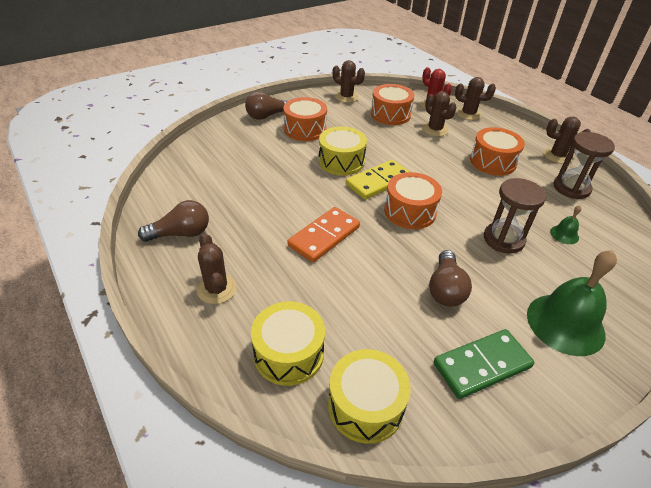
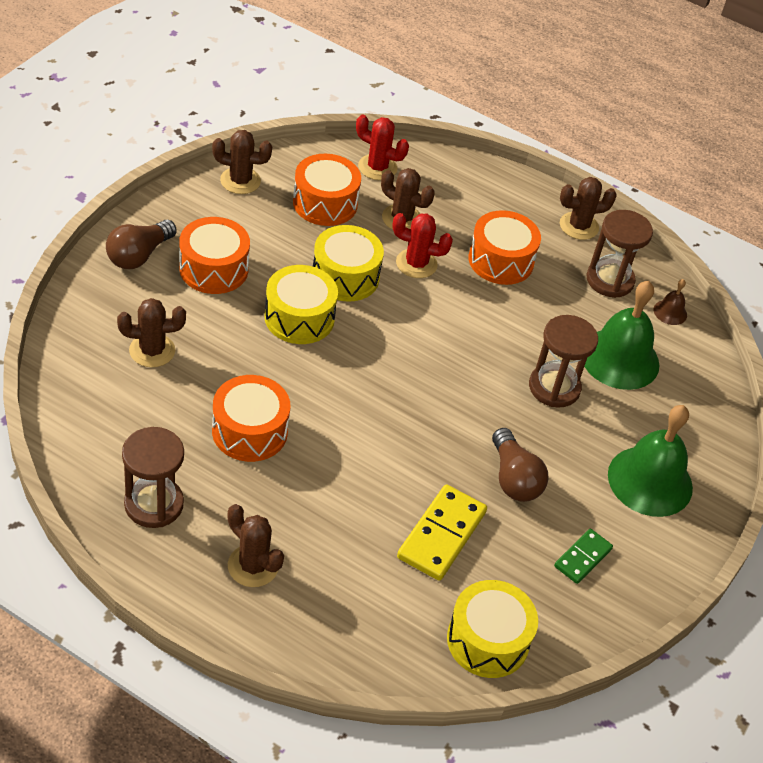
camera: 30 degrees left, 5 degrees up
(181, 233) = (154, 504): brown light bulb -> brown hourglass
(289, 353) = (382, 614): yellow drum -> yellow drum (345, 276)
(324, 236) = (341, 450): orange domino -> none
(378, 182) = (367, 340): yellow domino -> yellow domino (442, 535)
(410, 211) = (428, 378): orange drum -> orange drum (249, 431)
(433, 152) = (416, 264): none -> red cactus
(468, 114) = (436, 173): brown cactus -> brown cactus (152, 350)
(481, 365) = (582, 557): green domino -> green domino, size x0.60
(564, 234) = (619, 358): green bell -> green bell, size x2.26
(615, 216) = (670, 312): none -> brown bell

